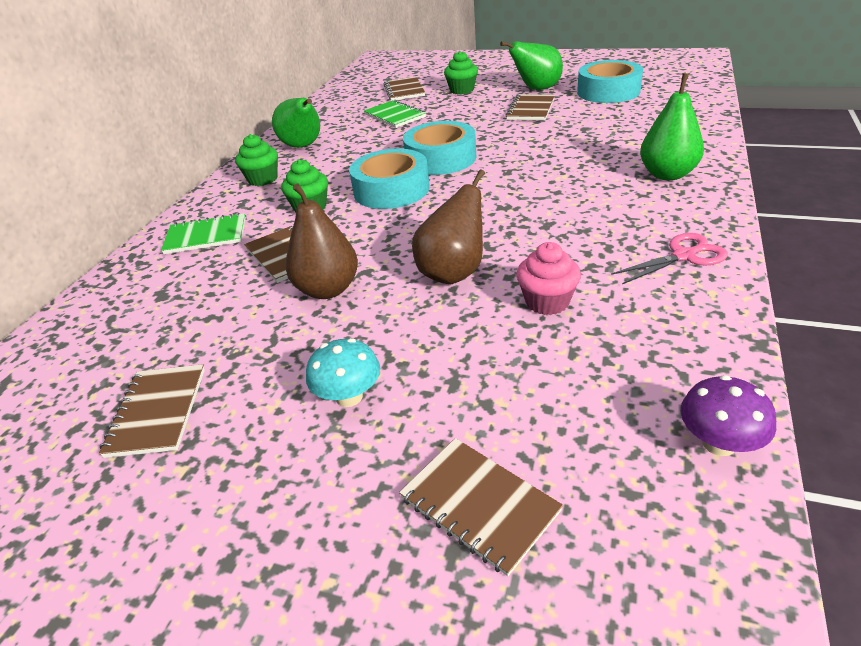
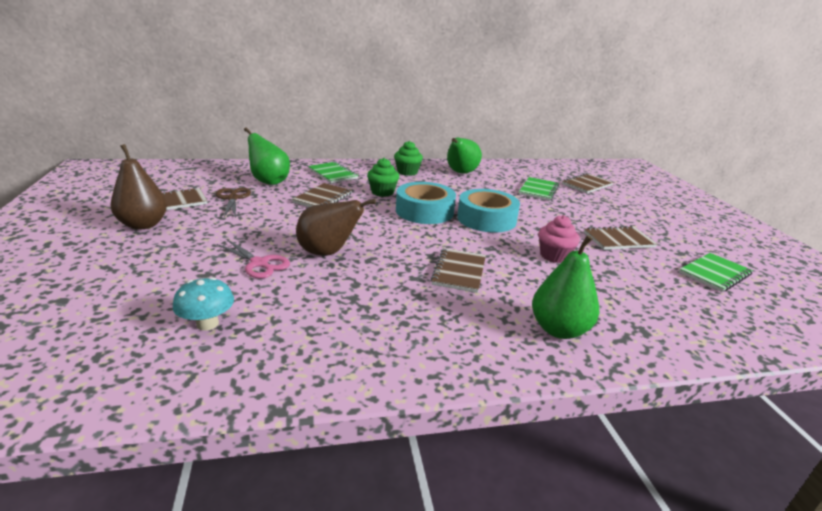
camera: 55 degrees right, 10 degrees down
(206, 341) = (233, 198): none -> brown scissors
(328, 289) = (292, 217): brown pear -> brown pear (144, 225)
(349, 397) = (189, 245): turquoise mushroom -> turquoise mushroom (207, 324)
(462, 90) = (618, 205): green cupcake -> none
(479, 505) = (95, 301): brown notebook -> brown notebook (459, 272)
(536, 89) = (666, 236): green pear -> green pear (269, 181)
(547, 302) = (306, 294): pink cupcake -> pink cupcake (554, 256)
(608, 92) = (714, 274): turquoise tape -> green notebook
(683, 256) = (405, 353): pink scissors -> pink scissors (259, 263)
(719, 443) = (145, 393): purple mushroom -> none

